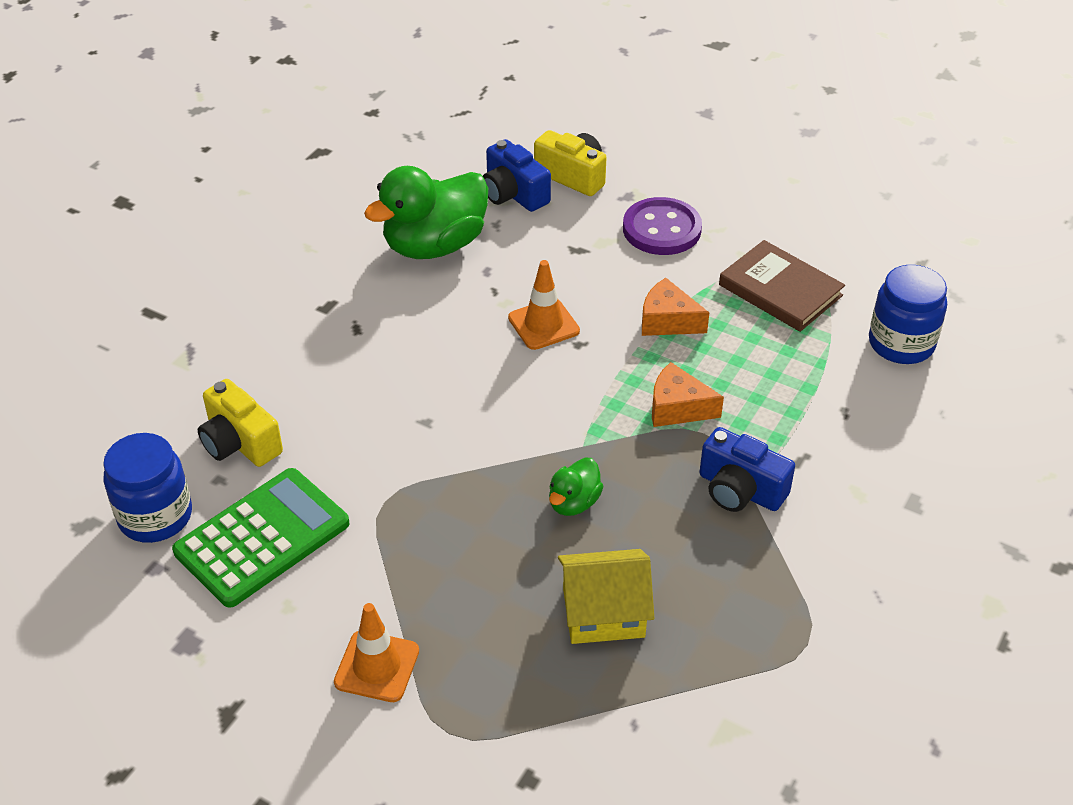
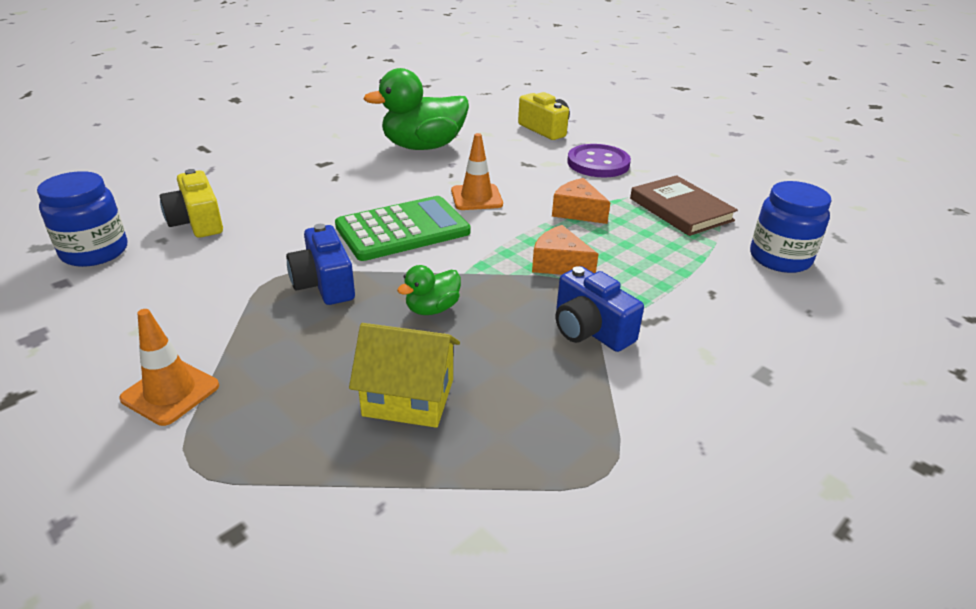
camera: 15 degrees right, 10 degrees down
(262, 538) = (160, 280): green calculator -> green calculator (402, 229)
(513, 194) = (496, 131): blue camera -> blue camera (324, 284)

